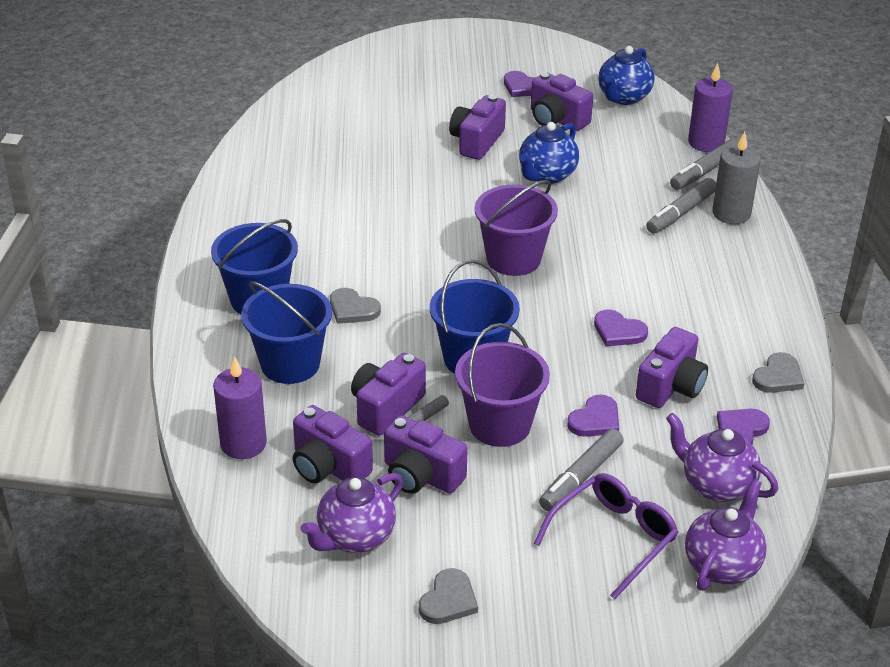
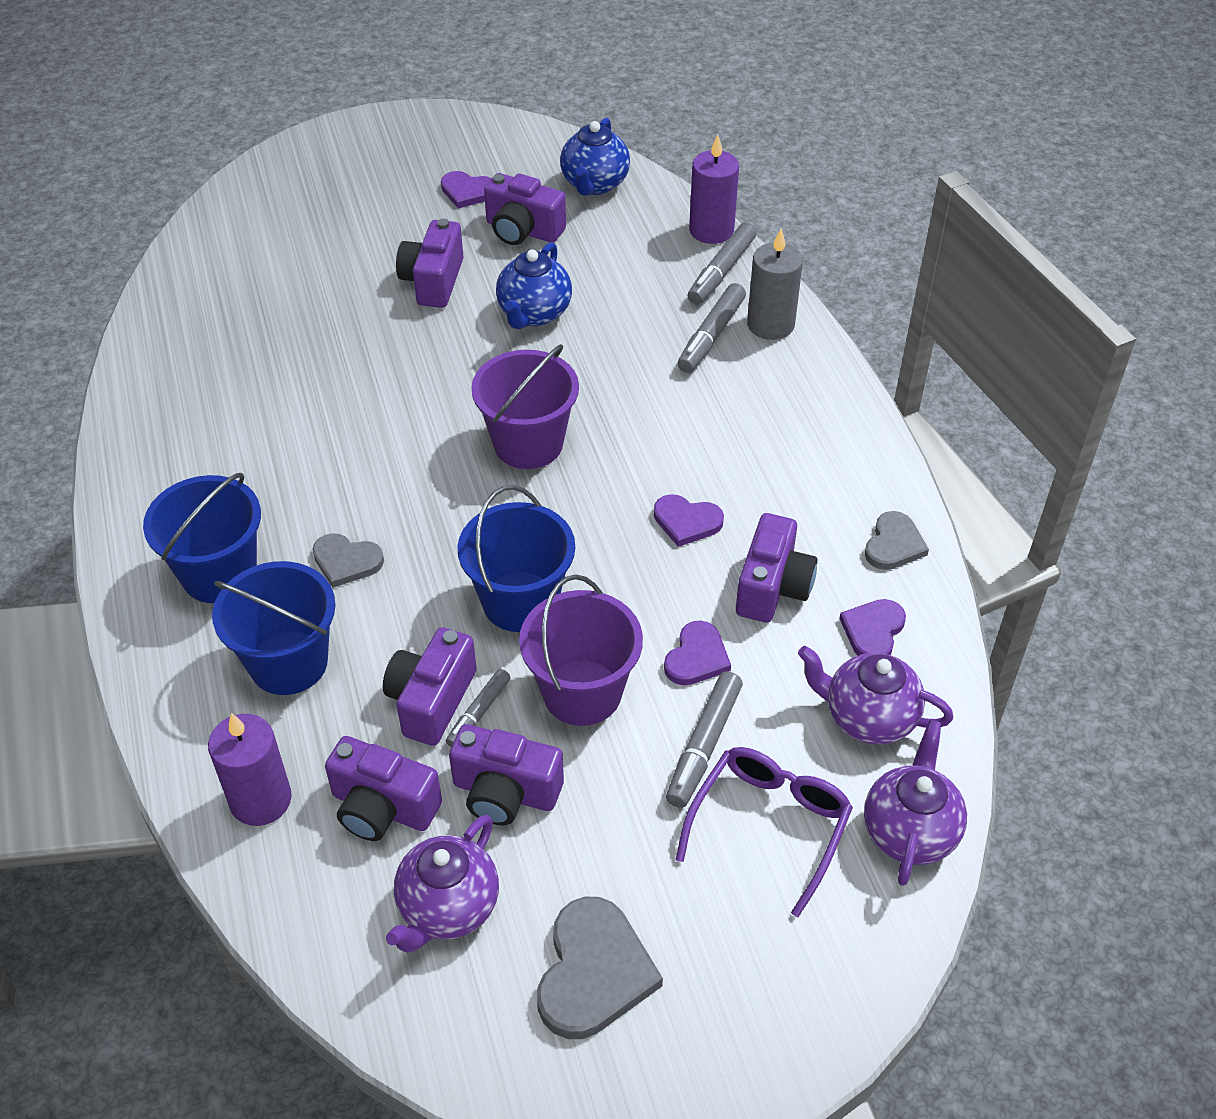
camera: 15 degrees left, 10 degrees up
(448, 600) = (594, 972): grey heart -> grey heart, size x1.63

